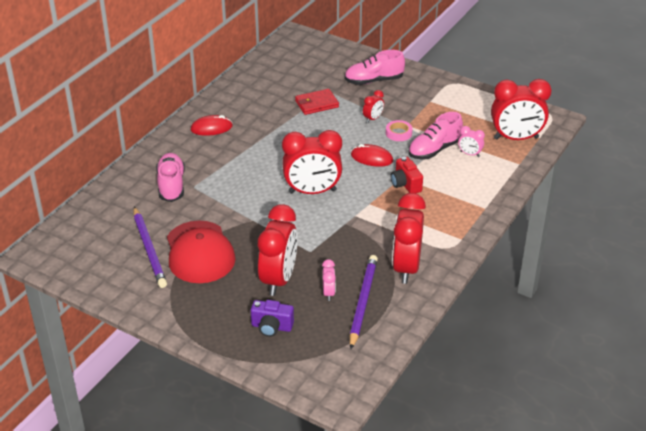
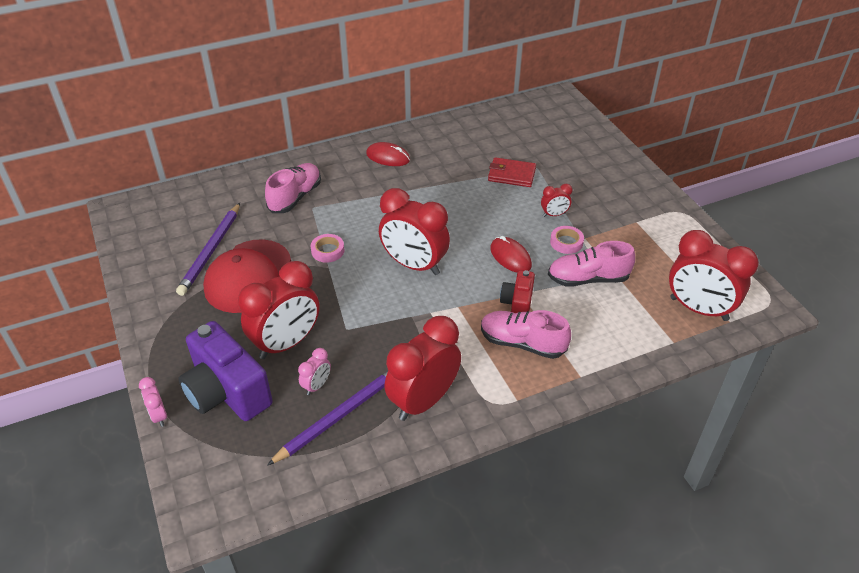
camera: 35 degrees right, 5 degrees up
(239, 210) = (327, 251): none -> pink tape
(271, 327) = (226, 392): purple camera -> purple camera, size x1.88
(374, 81) = (595, 174): pink shoe -> pink shoe (522, 343)
(469, 154) = (624, 302): pink clock -> pink clock (159, 416)

